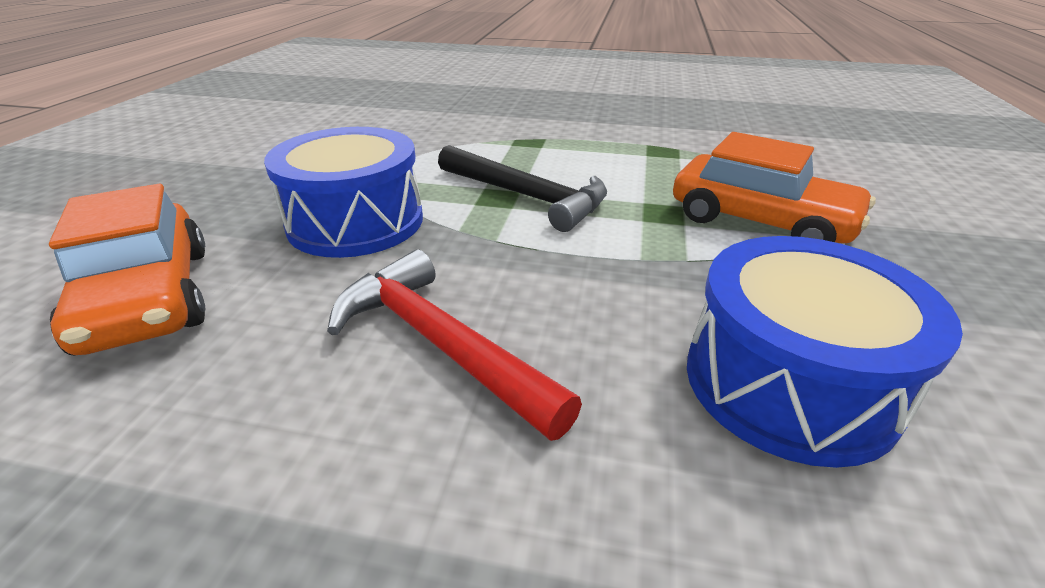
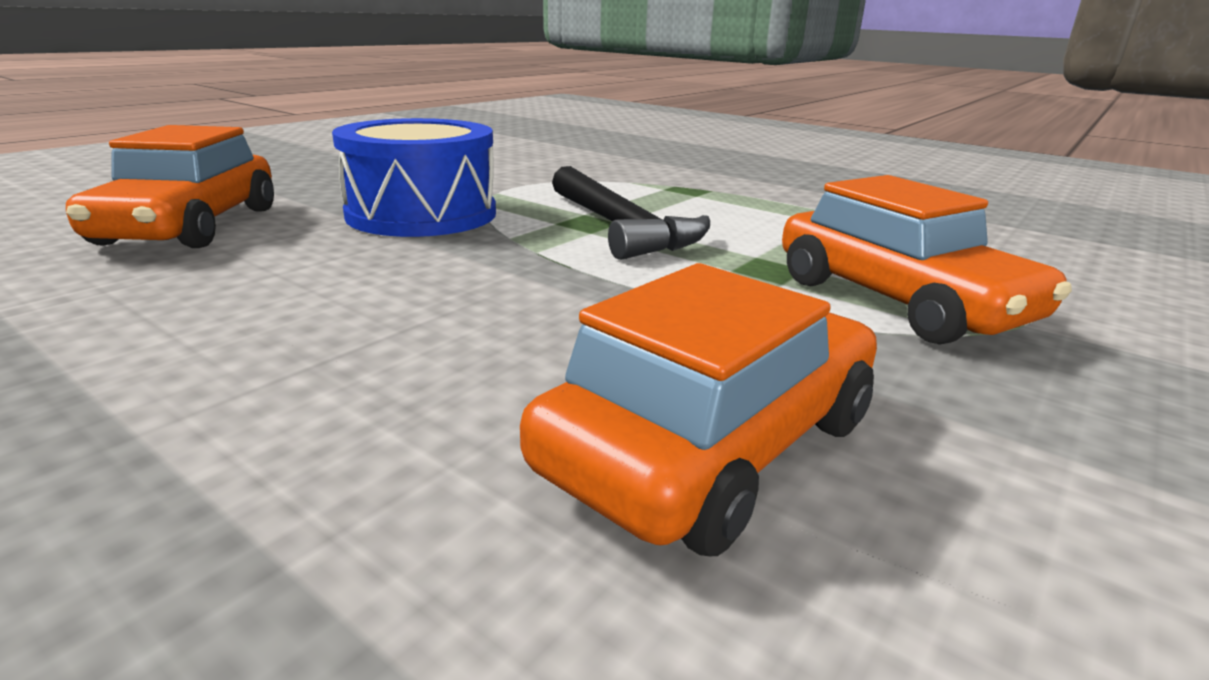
camera: 25 degrees right, 10 degrees down
(440, 344) = (366, 308): red hammer -> none
(788, 382) = (711, 444): blue drum -> orange car

